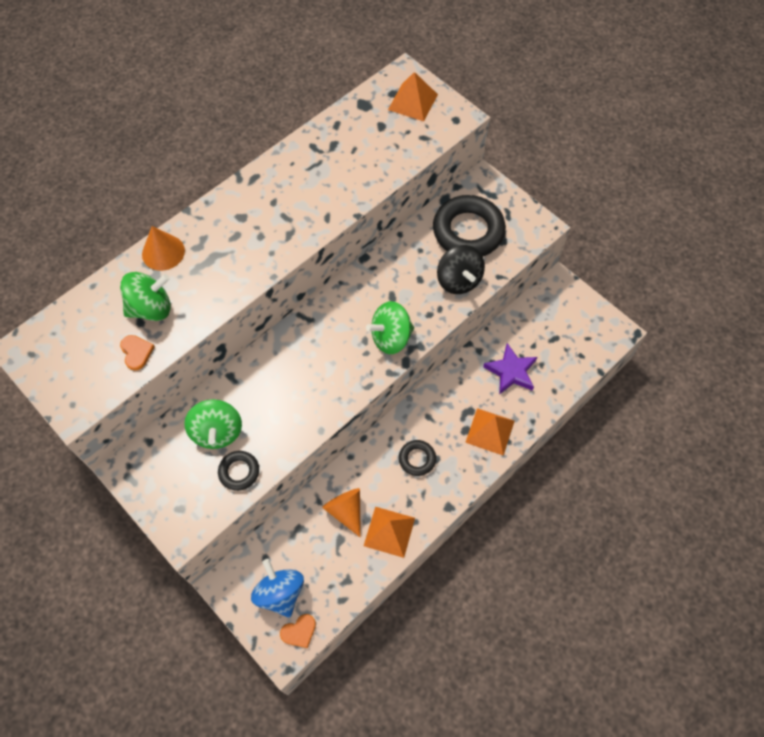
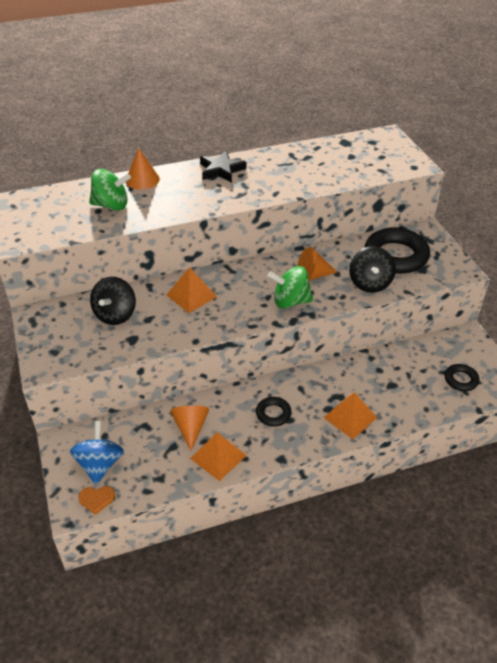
camera: 25 degrees right, 20 degrees down
(136, 352) = (83, 225): orange heart -> none
(217, 432) = (115, 315): green spinning top -> black spinning top
(239, 472) = (114, 345): black ring -> black ring (461, 380)
(247, 202) = (221, 170): none -> black star
(396, 292) = (312, 275): none -> orange cone
(413, 102) = (385, 149): orange pyramid -> orange pyramid (191, 295)
(511, 371) = (392, 381): purple star -> none

